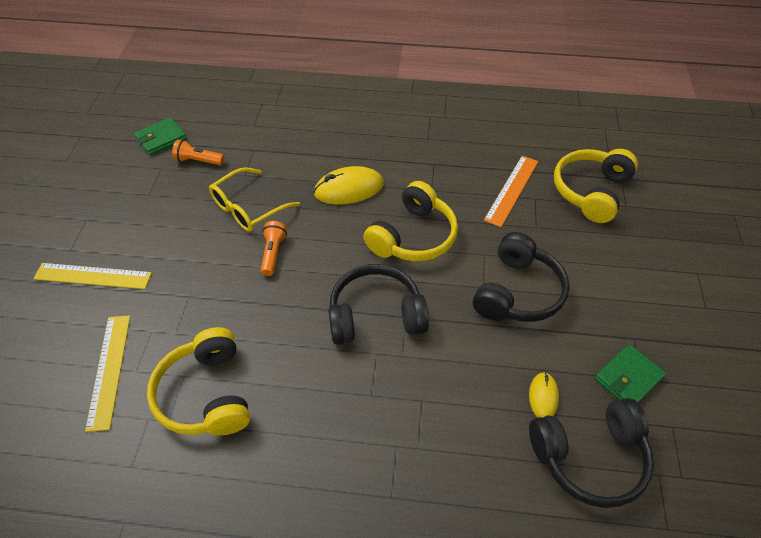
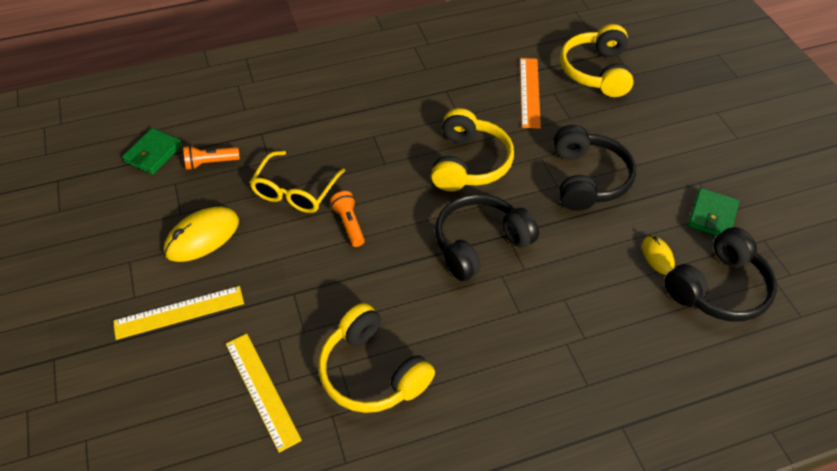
camera: 25 degrees left, 0 degrees up
(349, 189) = (382, 140): yellow mouse -> yellow mouse (202, 237)

